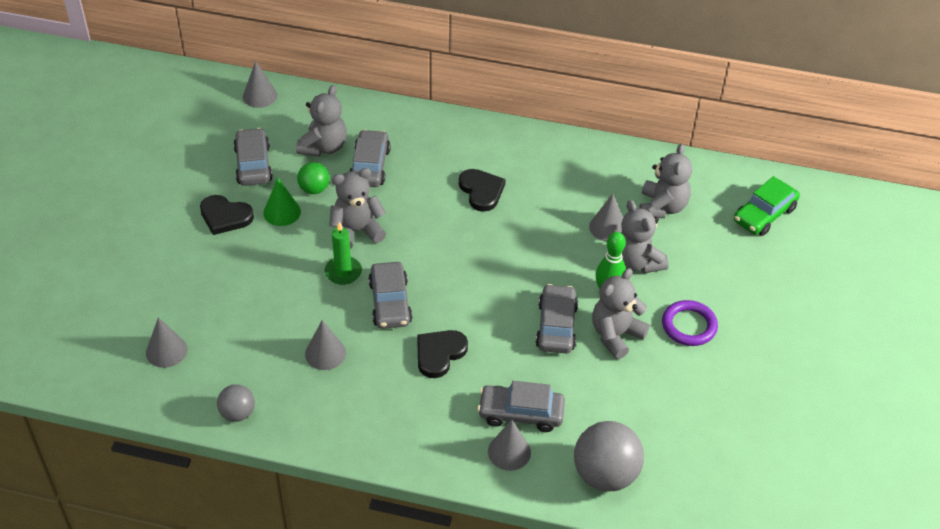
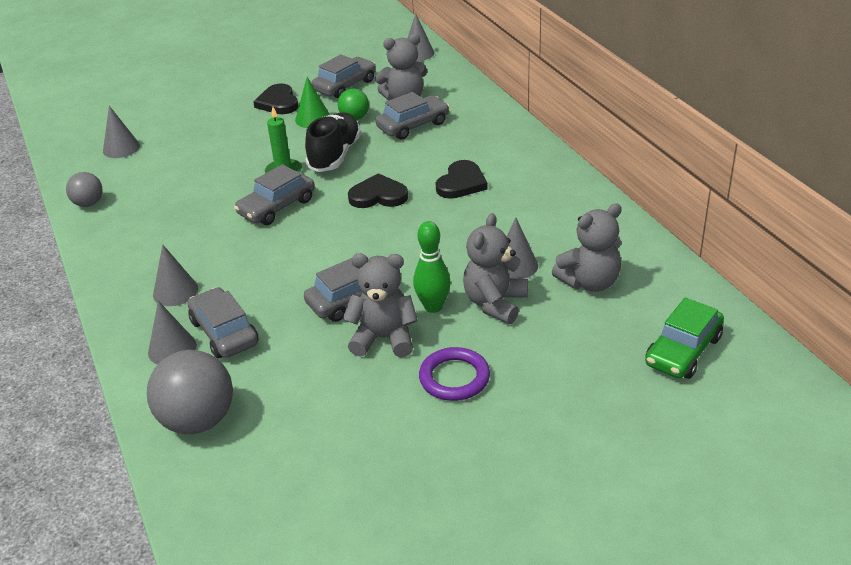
camera: 55 degrees right, 10 degrees down
(325, 353) = (188, 207): grey cone -> grey cone (175, 291)
(356, 231) = (335, 155): grey teddy bear -> black shoe
(439, 354) = (247, 257): black heart -> black heart (378, 196)
(764, 214) = (683, 351): green car -> green car turned 60 degrees counterclockwise

